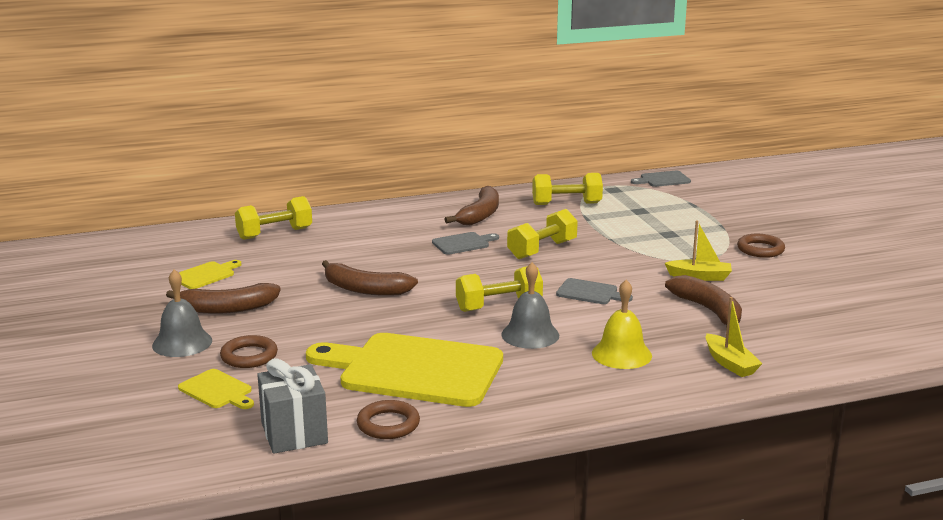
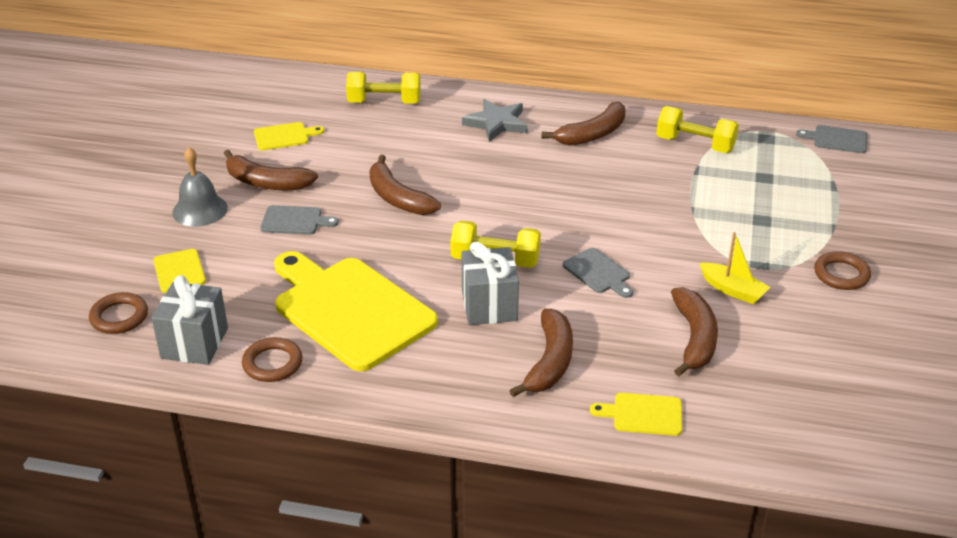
camera: 30 degrees right, 15 degrees up
(249, 356) = (236, 244): brown ring -> brown ring (119, 317)
(392, 225) = (496, 123): none -> grey star
(463, 243) = (539, 167): grey cutting board -> grey cutting board (294, 221)
(530, 335) = (489, 306): grey bell -> grey gift
(542, 250) = (607, 200): yellow dumbbell -> none
(621, 354) = (549, 362): yellow bell -> brown banana
(730, 363) = (643, 414): yellow boat -> yellow cutting board

